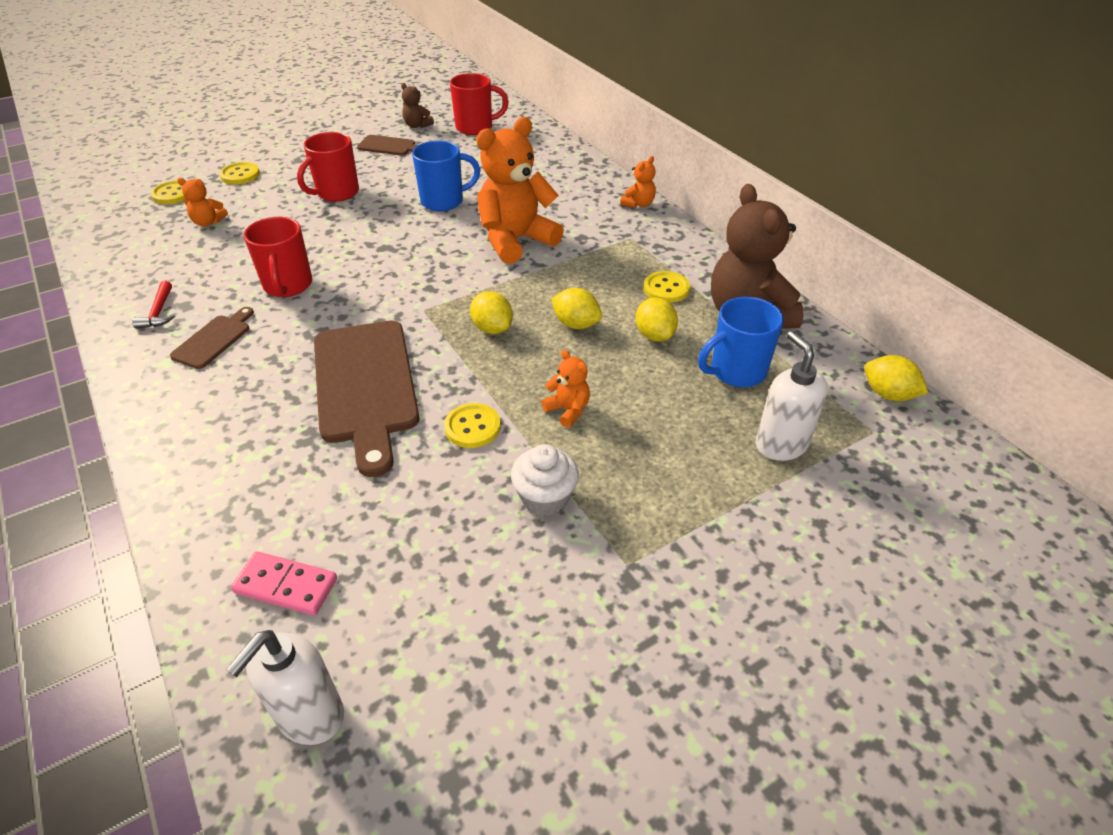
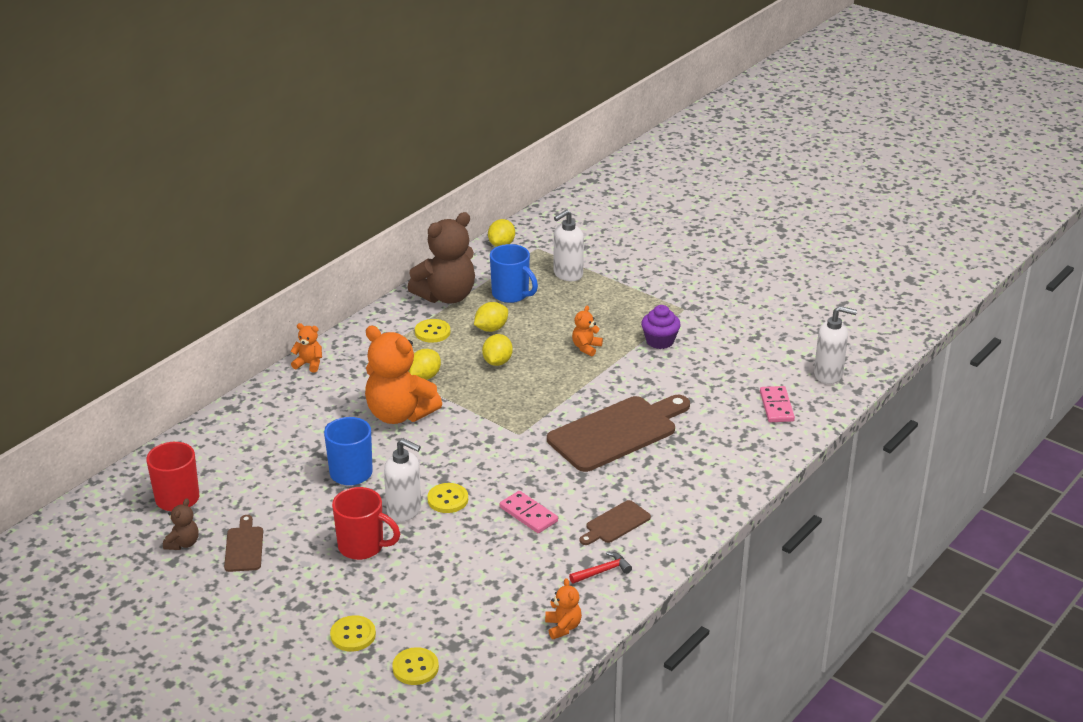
camera: 110 degrees left, 10 degrees down
(208, 222) = (456, 611): orange teddy bear -> orange teddy bear (563, 627)
(214, 339) = (615, 523): brown cutting board -> brown cutting board turned 45 degrees counterclockwise
(288, 286) = (528, 514): red mug -> pink domino
(363, 219) = (404, 511): none -> white soap dispenser
(472, 427) = (624, 379): yellow button -> yellow button (447, 499)
(492, 328) = (523, 396): yellow lemon -> yellow lemon (425, 376)
(545, 497) = (660, 341): white cupcake -> purple cupcake

